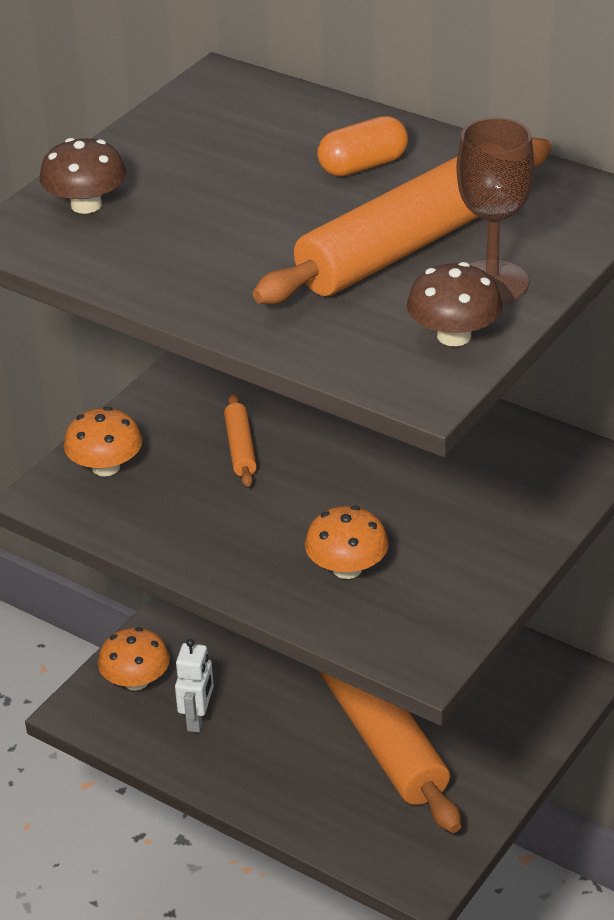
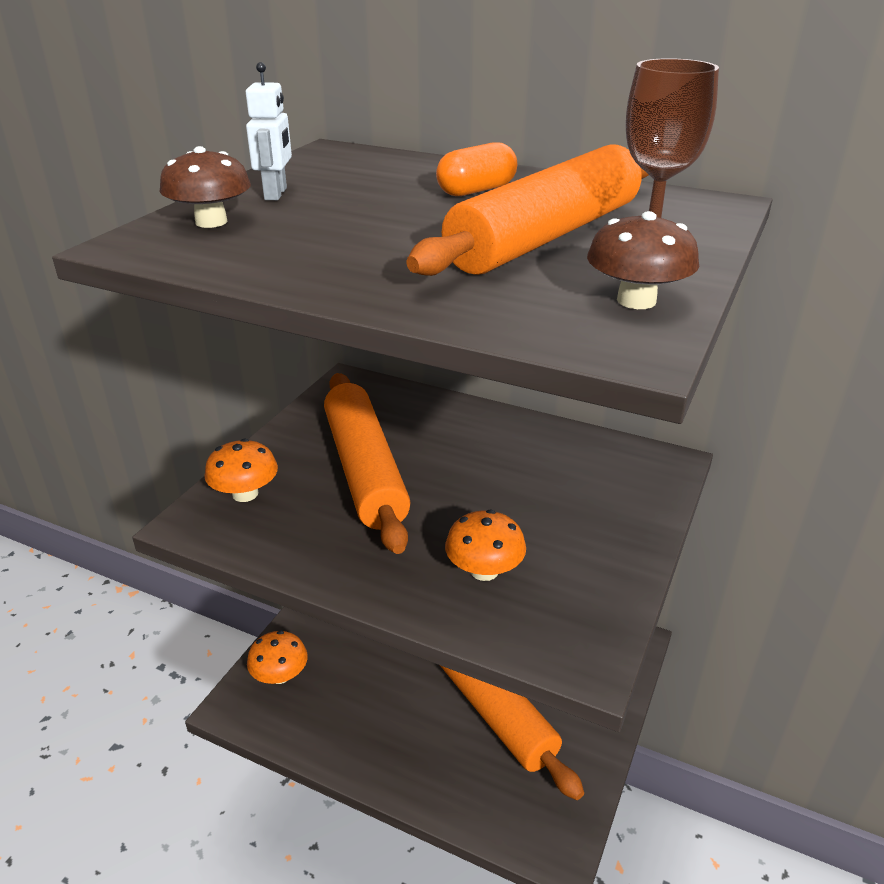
camera: 10 degrees left, 5 degrees down
(198, 719) = (335, 705): white robot -> white robot (276, 194)
(241, 448) = (365, 470): orange rolling pin -> orange rolling pin, size x2.38

